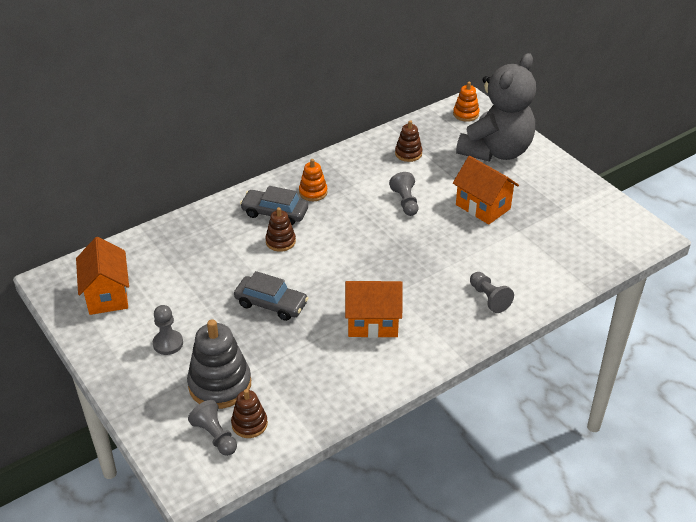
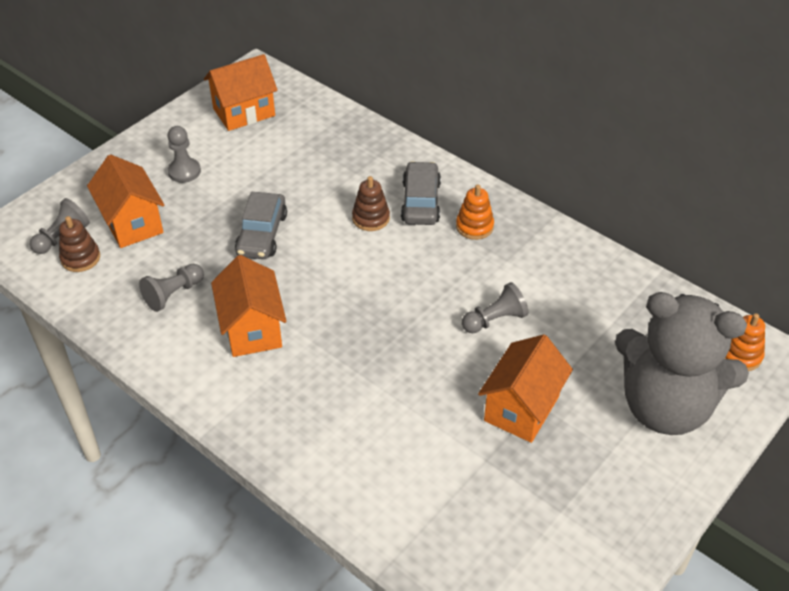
camera: 75 degrees right, 5 degrees up
(220, 384) = (132, 223): grey stacking toy -> orange house
(408, 153) = (604, 304): brown stacking toy -> none
(489, 298) = (328, 442): grey pawn -> grey pawn (173, 294)

